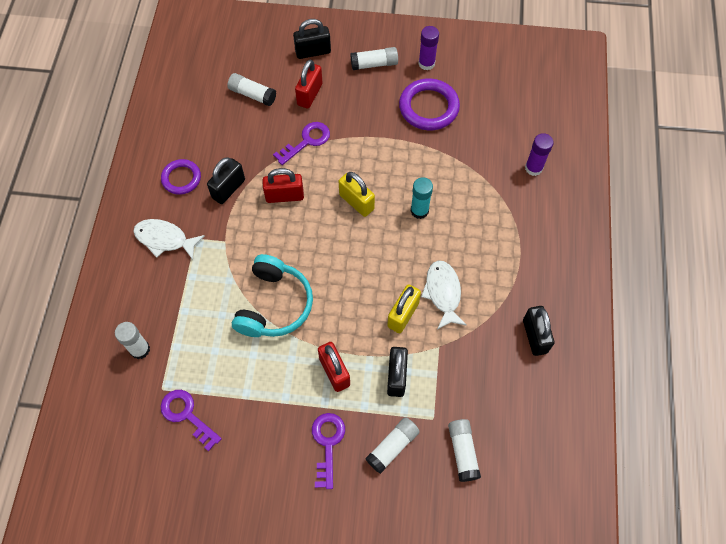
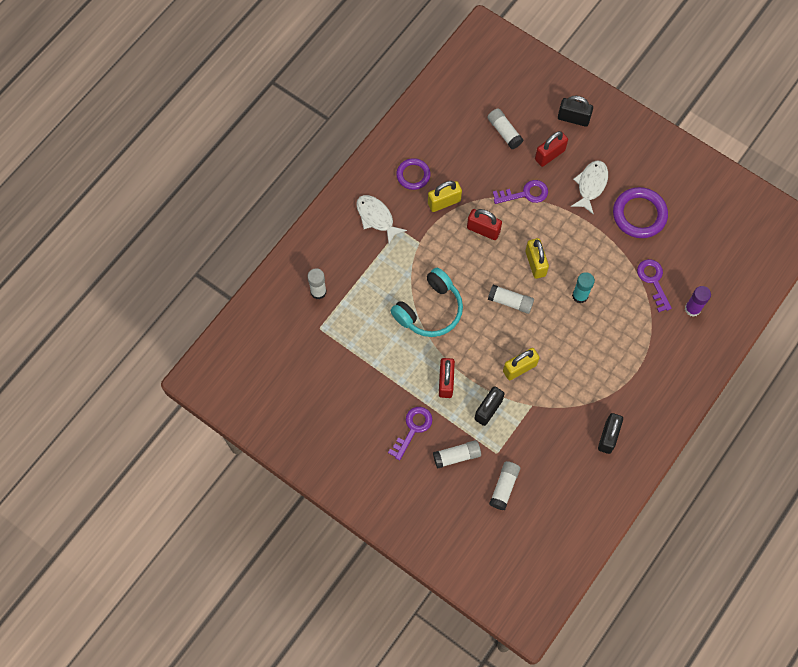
camera: 30 degrees right, 5 degrees up
(187, 415) = (327, 356): purple key -> purple key (653, 281)
(228, 189) = (444, 202): black padlock -> yellow padlock
(374, 64) = (617, 154): white glue stick -> white glue stick (510, 302)
(426, 63) = (661, 175): purple glue stick -> none
(443, 293) = (559, 368): white fish -> white fish (591, 185)

